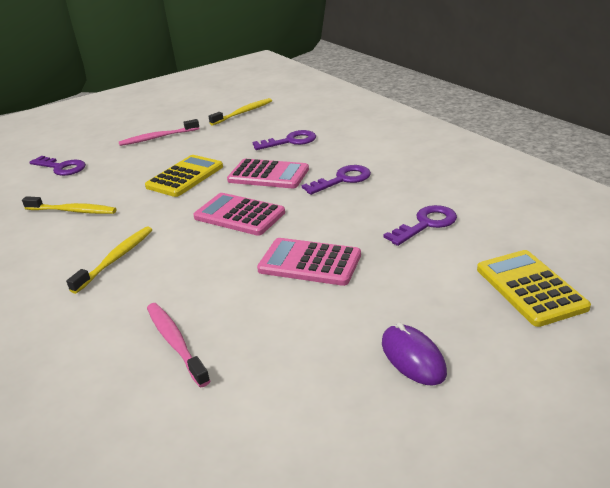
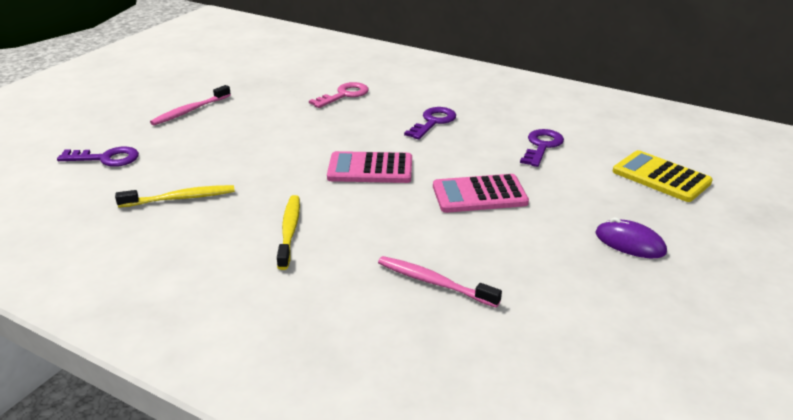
camera: 30 degrees left, 0 degrees up
(185, 177) = (271, 144): yellow calculator -> none
(243, 113) = (261, 73): yellow toothbrush -> none
(268, 175) = (357, 129): pink calculator -> none
(290, 141) = (344, 95): purple key -> pink key

